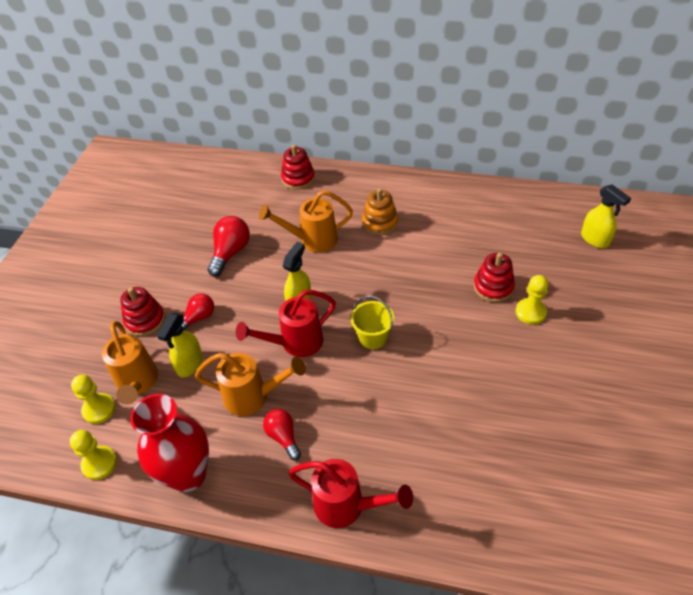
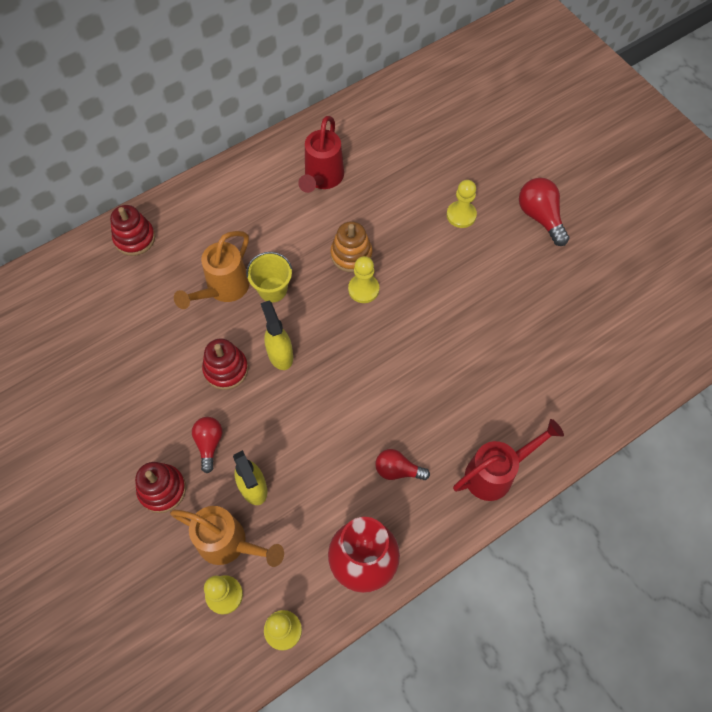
camera: 50 degrees left, 15 degrees up
(230, 253) = (161, 362): red light bulb -> red light bulb (540, 217)
(254, 397) = (339, 462): orange watering can -> none
(295, 343) = (318, 392): red watering can -> red watering can (322, 179)
(372, 337) = (373, 333): yellow bucket -> yellow bucket (272, 289)
(380, 223) = (263, 226): orange stacking toy -> orange stacking toy (351, 254)
(400, 306) = (363, 289): none -> yellow pawn
(493, 287) = (414, 215): red stacking toy -> red stacking toy (226, 369)
(595, 239) = (444, 114): yellow spray bottle -> none

